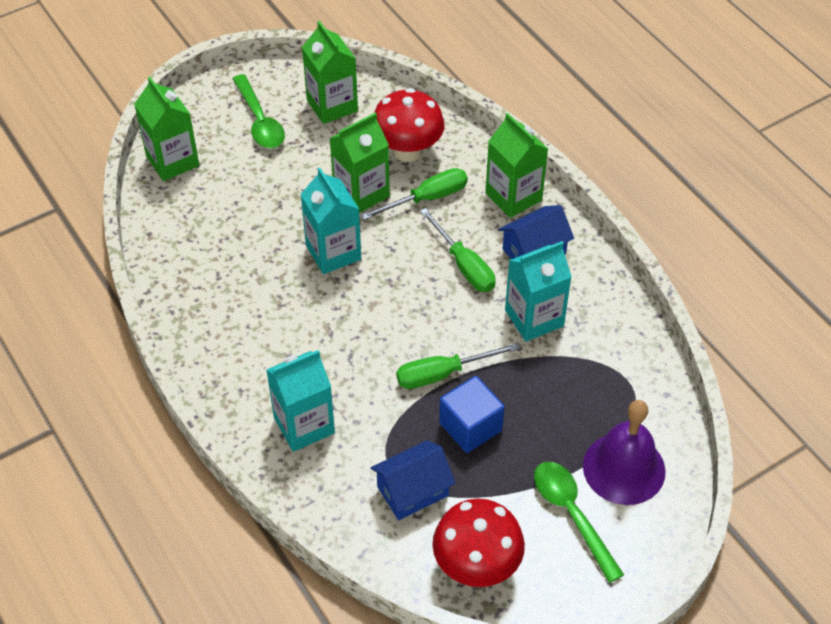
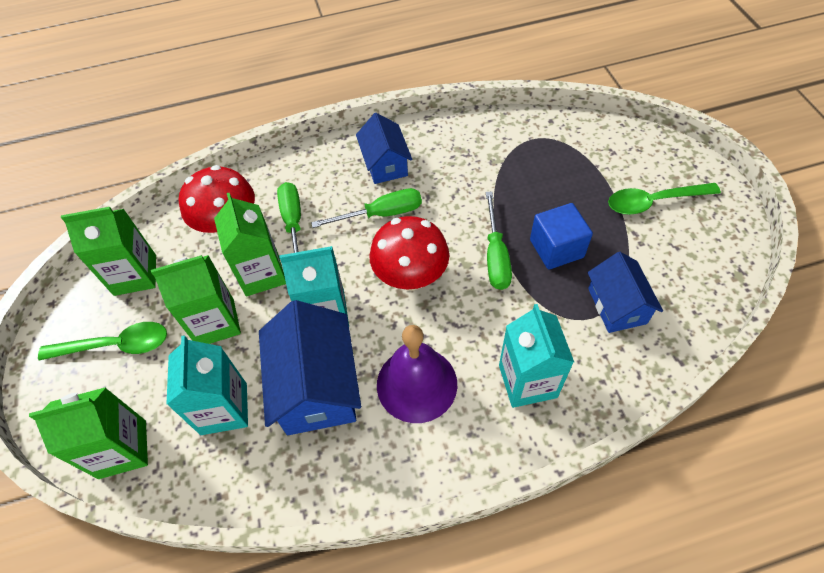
camera: 70 degrees left, 5 degrees up
(257, 268) = (316, 387): none -> blue house
(476, 565) = (697, 276): red mushroom -> red mushroom (411, 277)
(513, 196) = (320, 163): green carton -> green carton (216, 322)
(534, 318) = (455, 180): turquoise carton -> turquoise carton (224, 408)
(624, 468) = (614, 161): purple bell -> purple bell (416, 384)

